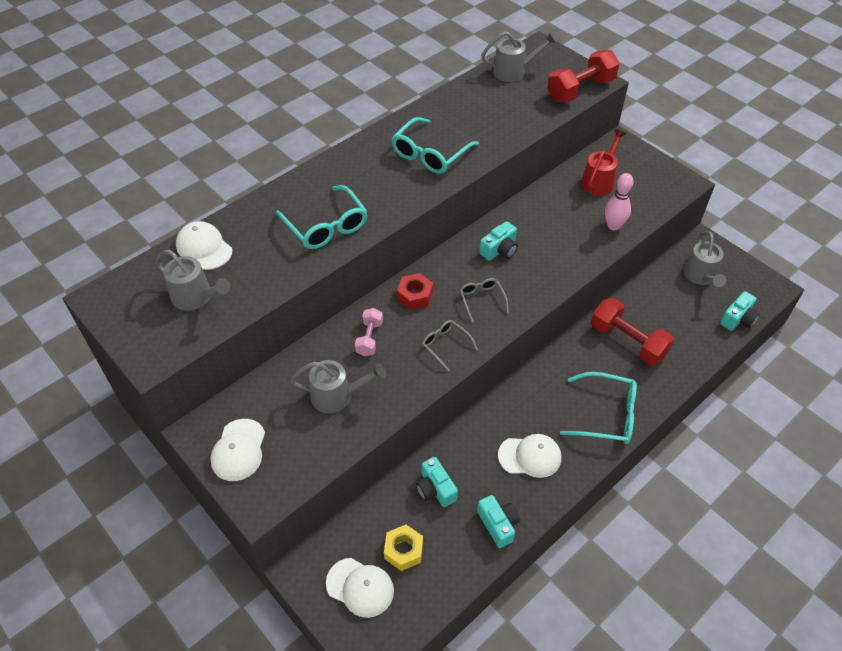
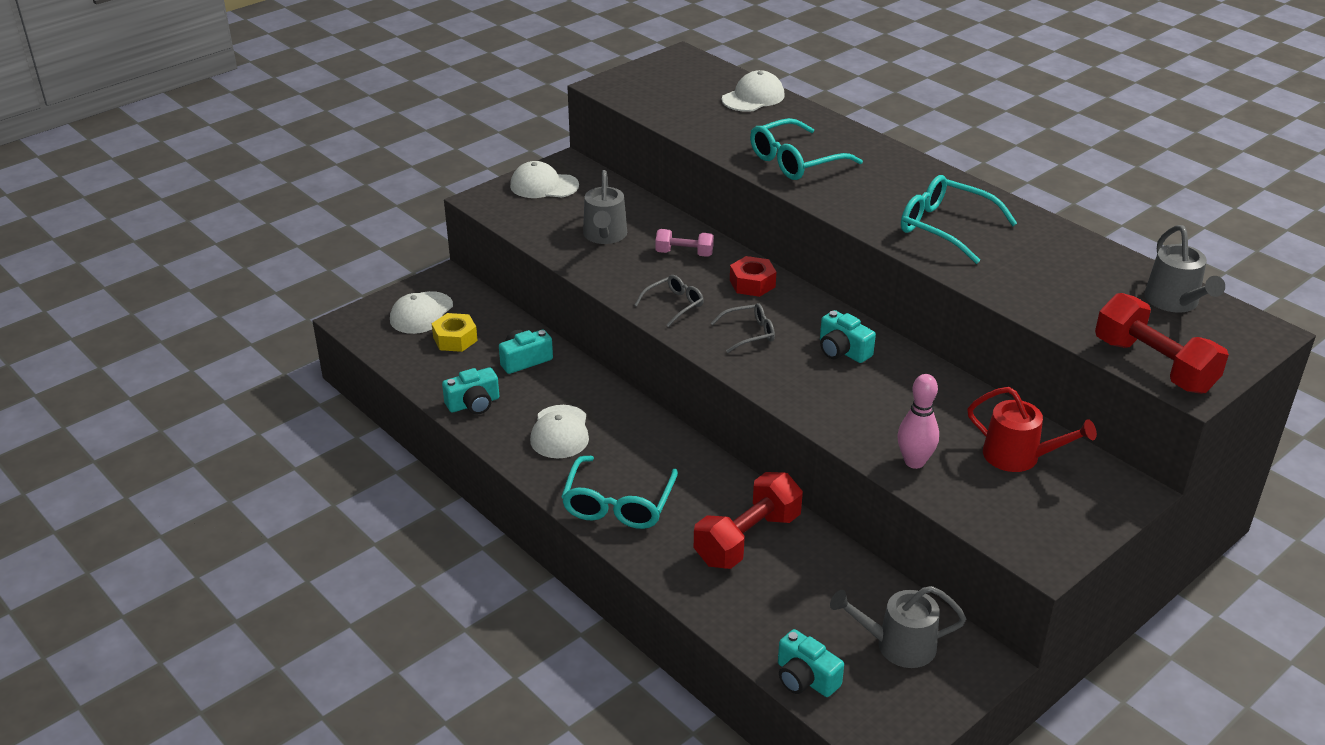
camera: 90 degrees right, 15 degrees down
(196, 297) = (684, 99): grey watering can -> none

